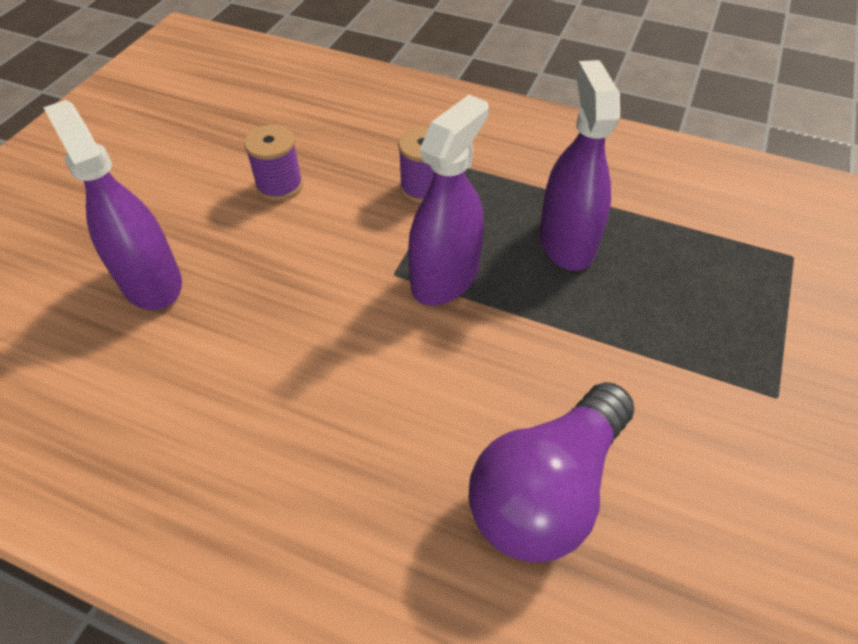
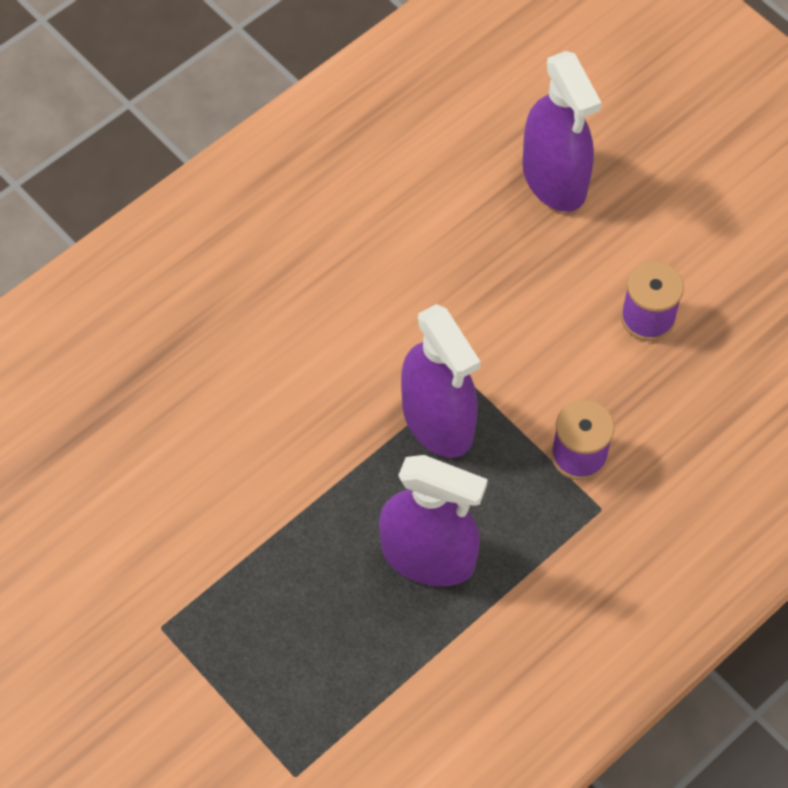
camera: 115 degrees right, 10 degrees up
(151, 282) = (554, 179): purple spray bottle -> purple spray bottle turned 75 degrees clockwise
(547, 489) = (187, 398): purple light bulb -> none

